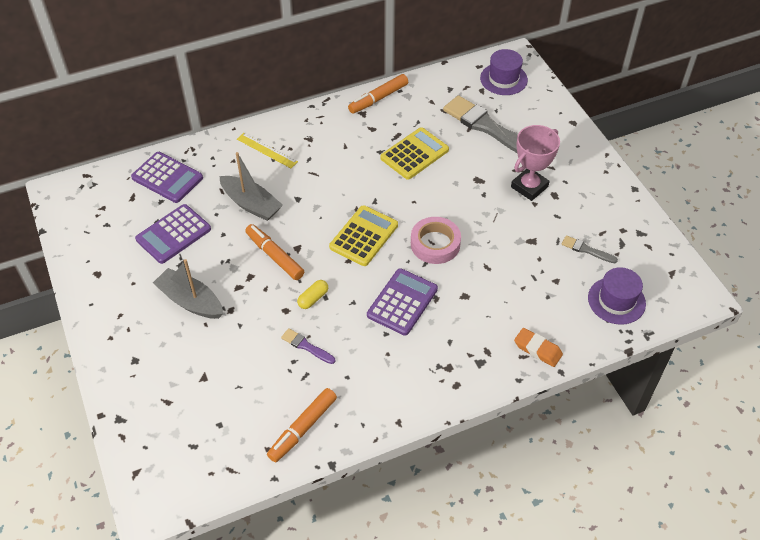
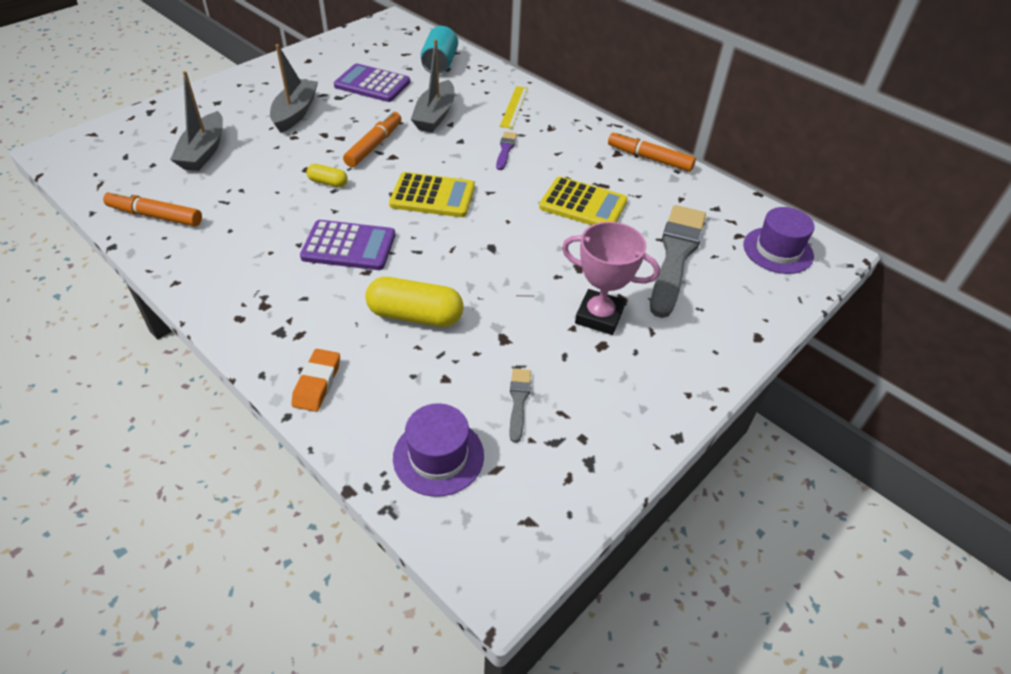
camera: 65 degrees right, 5 degrees down
(167, 178) = (440, 64): purple calculator -> turquoise can
(219, 381) = (204, 151): none -> grey boat
(306, 346) = (262, 193): purple brush -> purple brush (505, 150)
(435, 244) = (450, 252): pink tape -> none
(493, 281) = (415, 315): none -> yellow capsule

